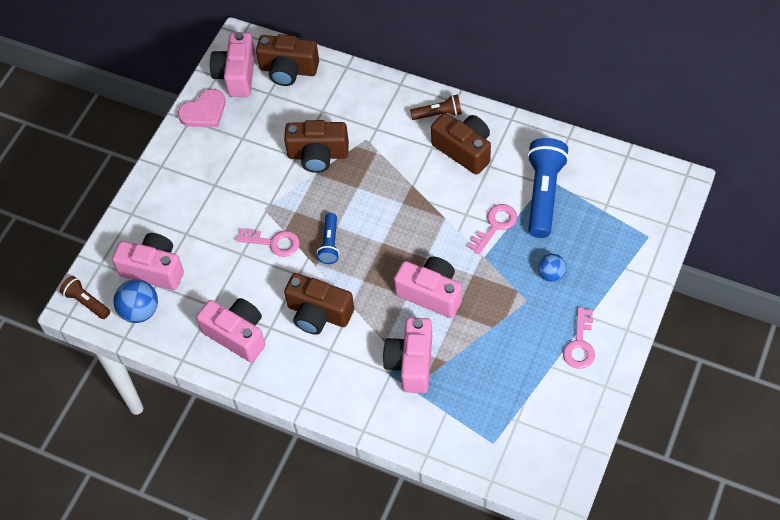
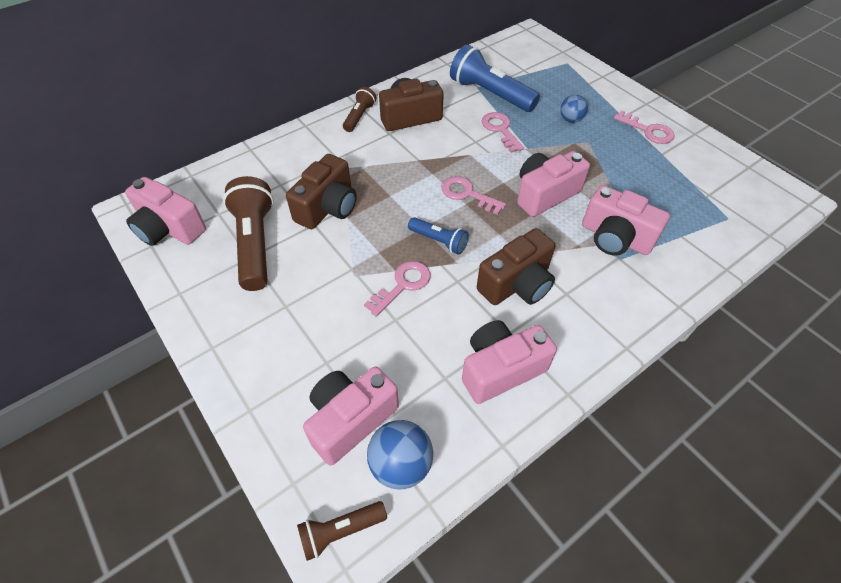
camera: 65 degrees left, 5 degrees down
(204, 111) = (183, 275): pink heart -> none
(255, 133) = (255, 243): none -> brown flashlight
(288, 70) = (208, 188): brown camera -> none
(394, 239) = (467, 194): none -> pink key

